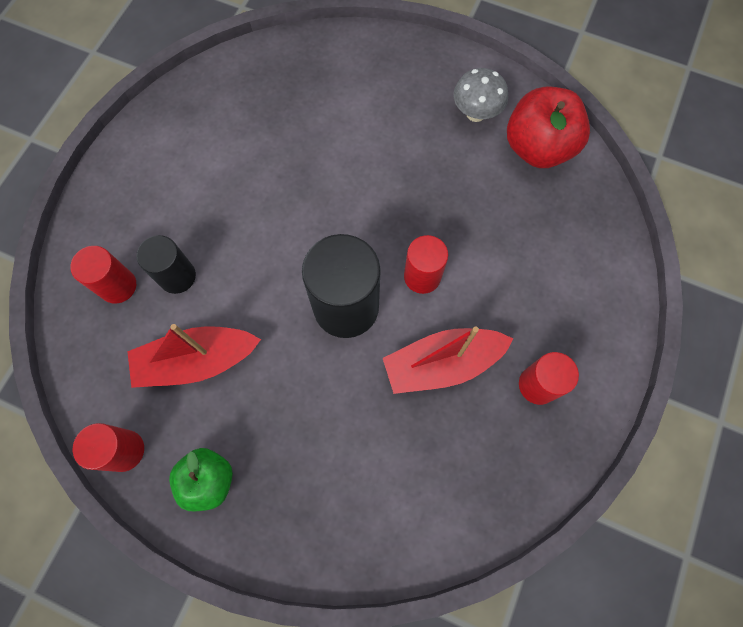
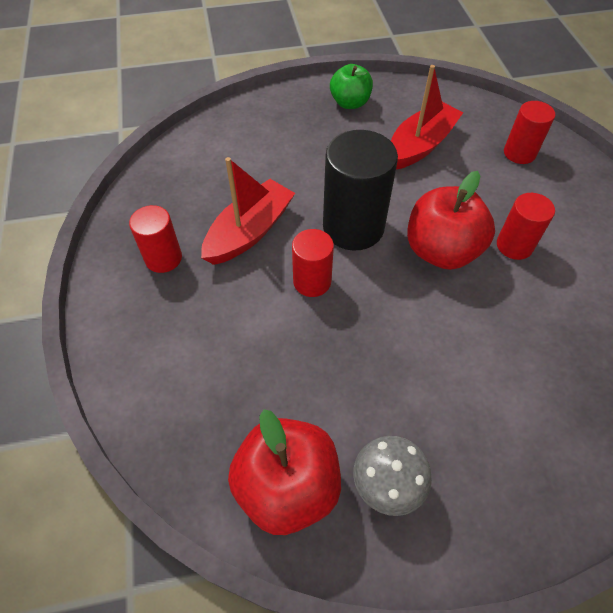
camera: 145 degrees right, 15 degrees down
(124, 450) = (411, 91): red cylinder -> red cylinder (514, 245)
(177, 276) = (490, 179): black cylinder -> none
(294, 236) = (441, 251): none -> red apple

